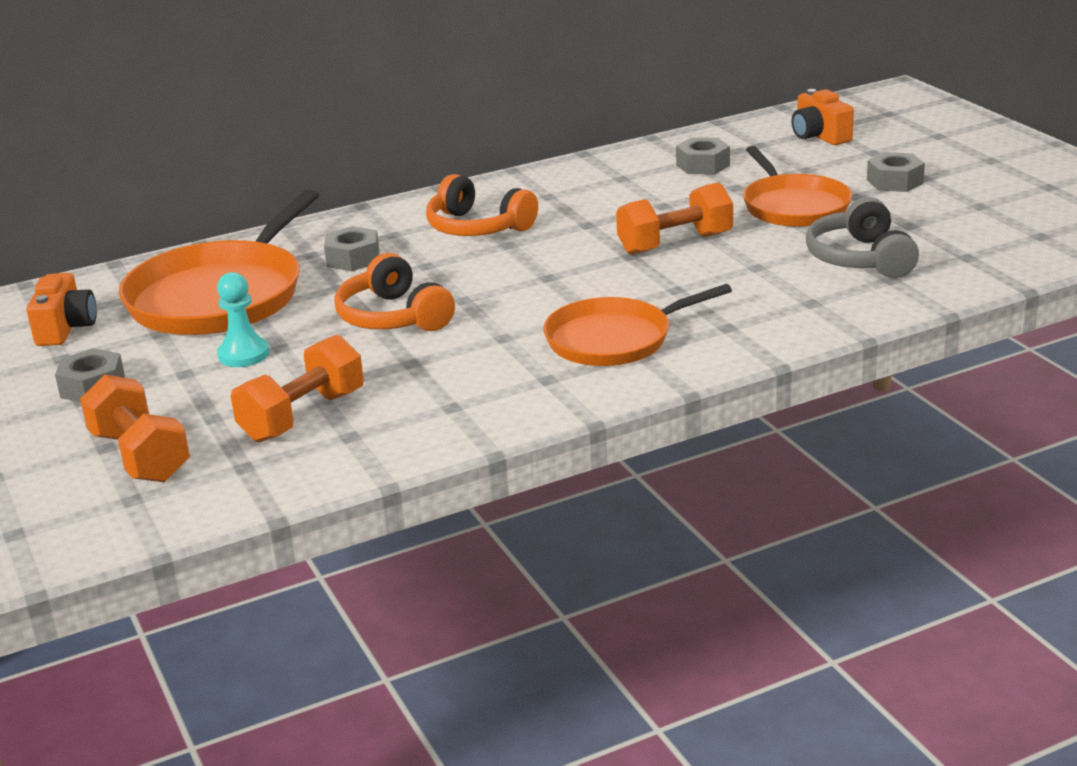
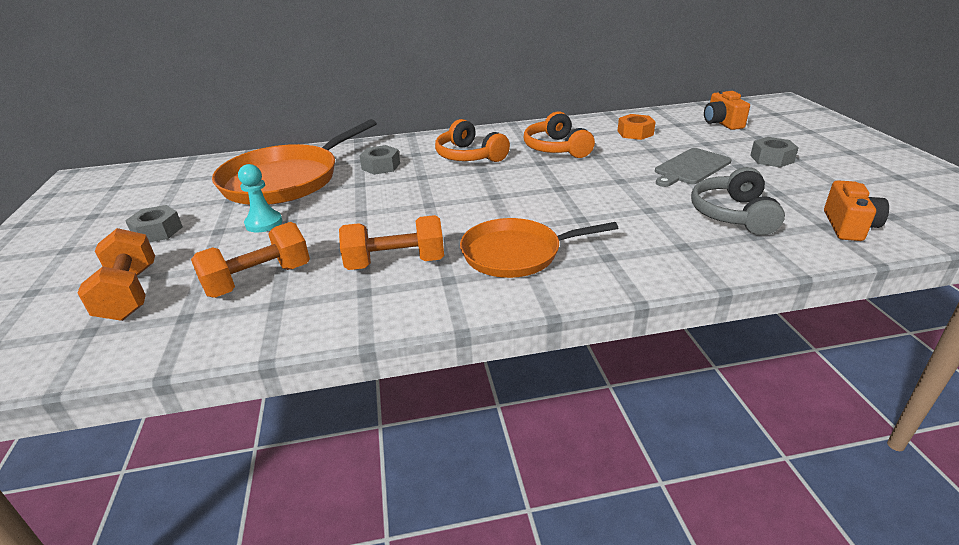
camera: 15 degrees right, 5 degrees up
(66, 328) = (184, 188): orange camera -> orange camera (849, 226)
(393, 317) = (375, 210): orange headphones -> orange headphones (556, 148)
(675, 244) = (594, 184): orange dumbbell -> orange dumbbell (395, 263)
(702, 165) = (635, 133): grey nut -> orange nut
(793, 206) = (690, 167): orange pan -> grey cutting board

